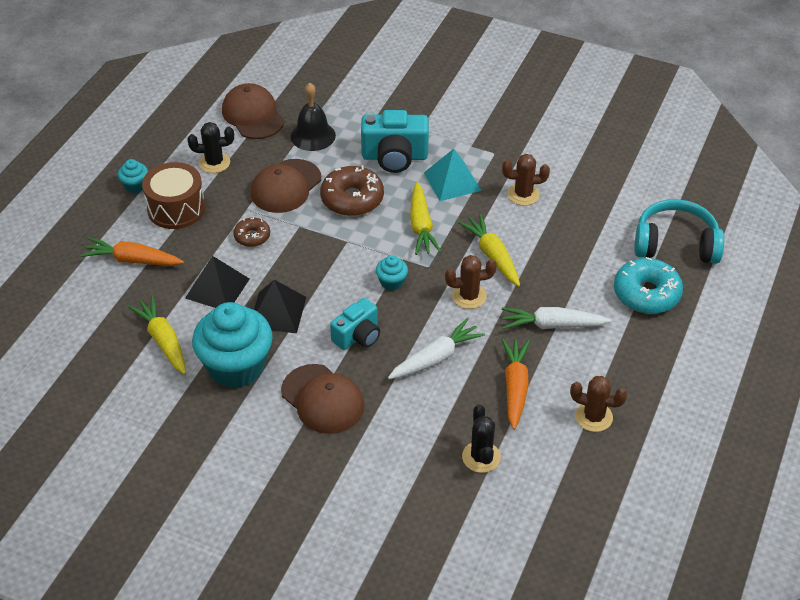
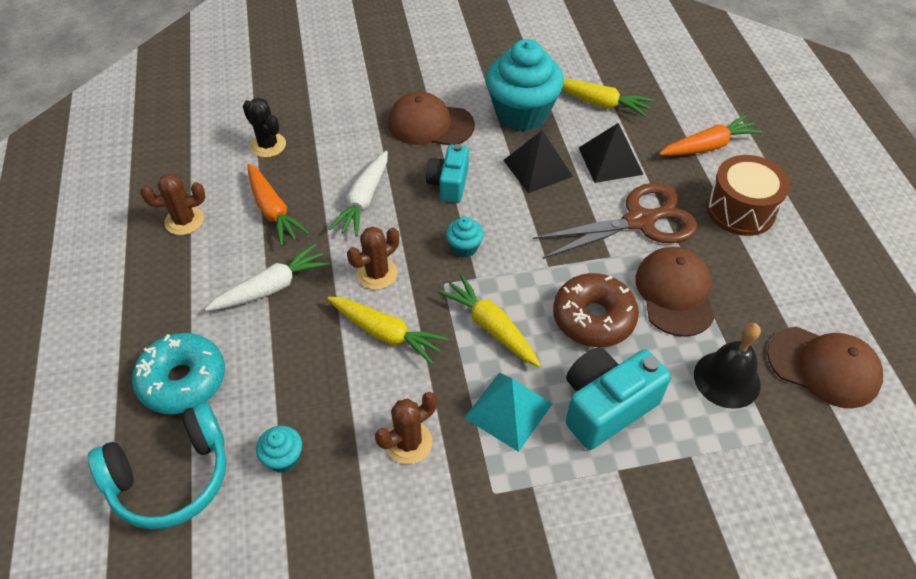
camera: 145 degrees right, 5 degrees up
(135, 186) = (807, 210): turquoise cupcake -> turquoise cupcake (283, 458)
(214, 163) = (776, 278): black cactus -> none
(252, 236) = (639, 221): brown donut -> brown scissors

